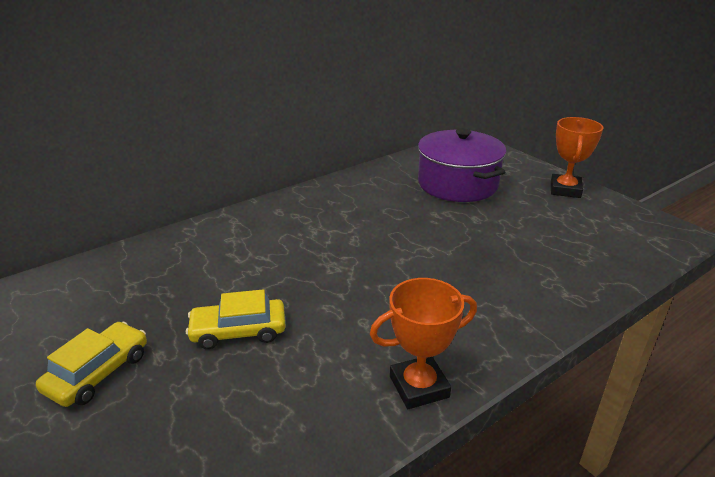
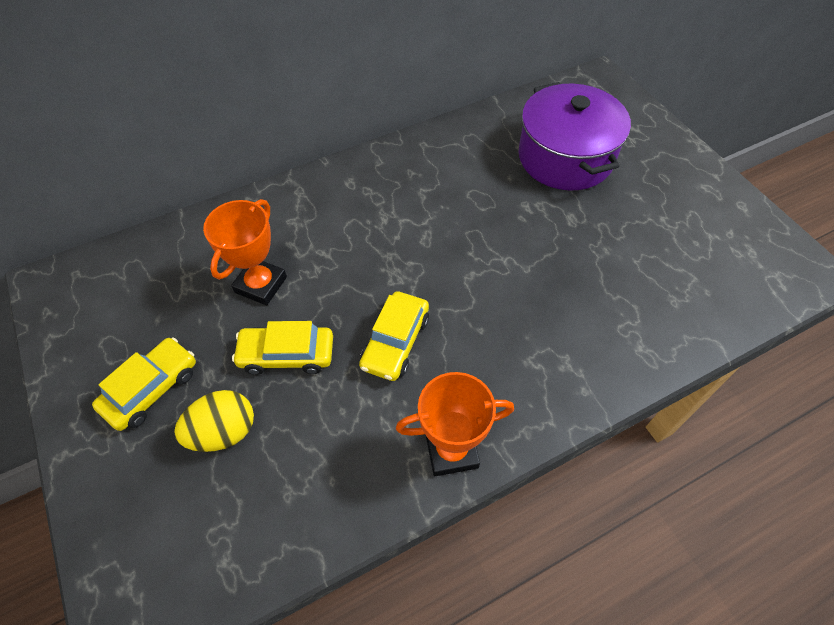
camera: 10 degrees right, 25 degrees up
(180, 399) = (224, 432): none -> yellow egg
(343, 311) = (395, 342): none -> yellow car
(565, 190) = (694, 181): orange trophy -> orange trophy (261, 285)

